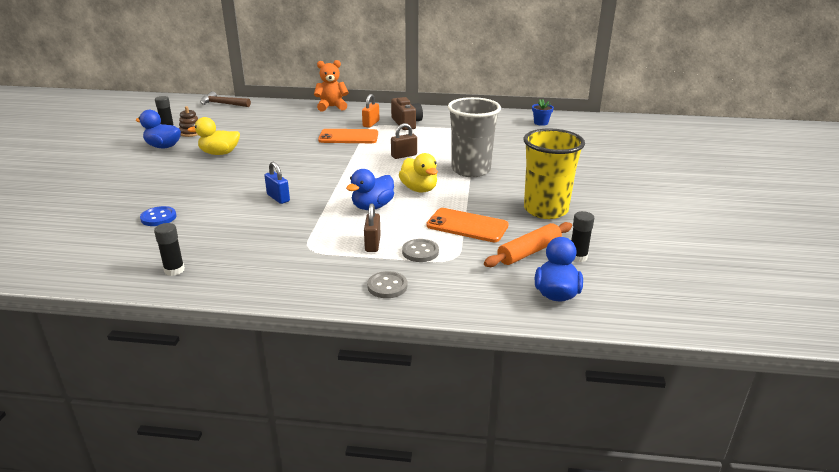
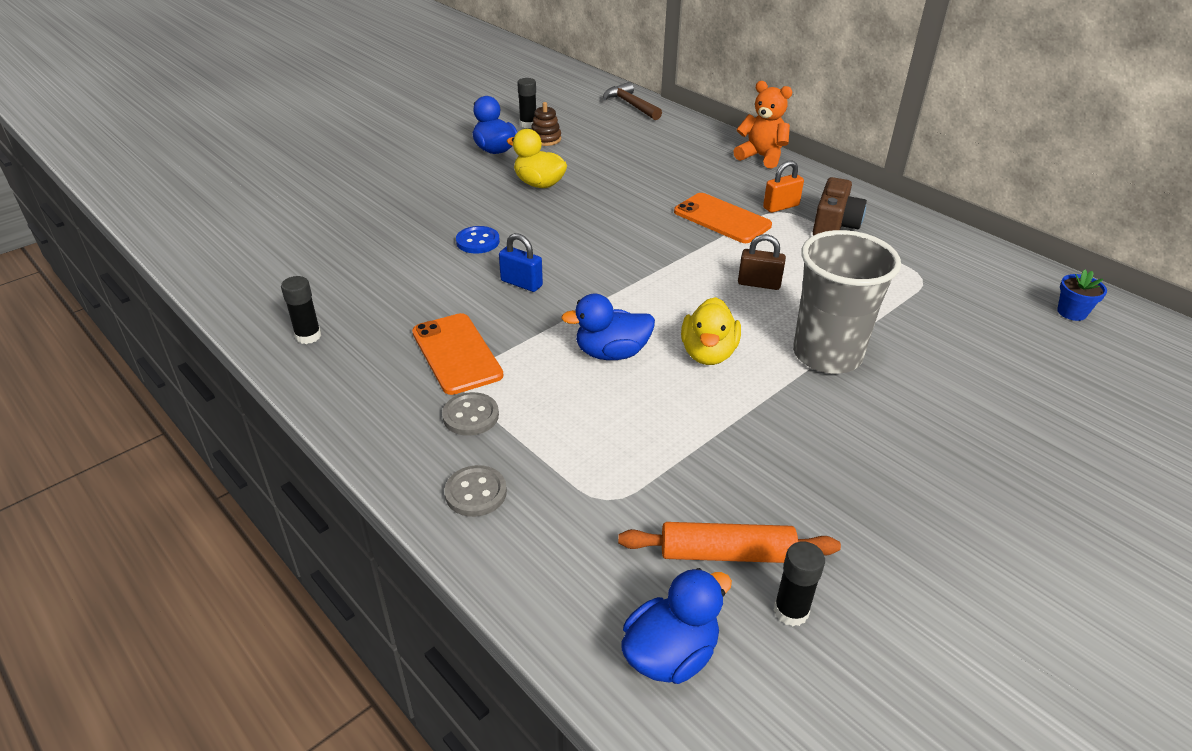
camera: 40 degrees right, 10 degrees up
(158, 218) = (376, 253): blue button -> blue button (478, 241)
(278, 198) = (521, 283): blue padlock -> blue padlock turned 60 degrees counterclockwise
(372, 244) = (539, 415): brown padlock -> none
(420, 252) = (580, 462): grey button -> grey button (470, 416)
(467, 225) = (696, 453): orange phone -> orange phone (457, 353)
(545, 210) = (853, 491): yellow cup -> none

